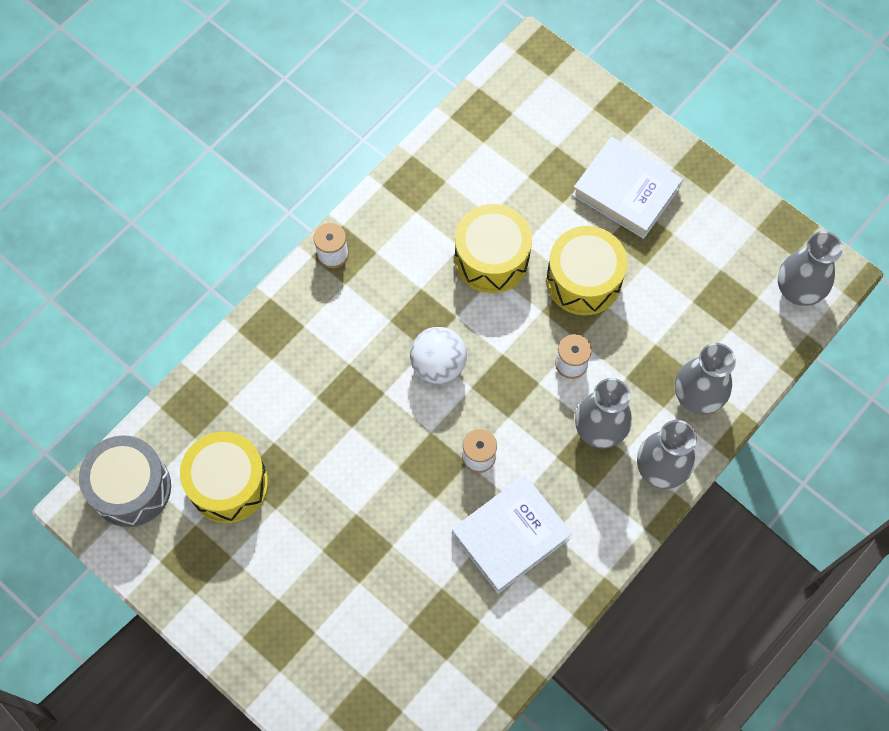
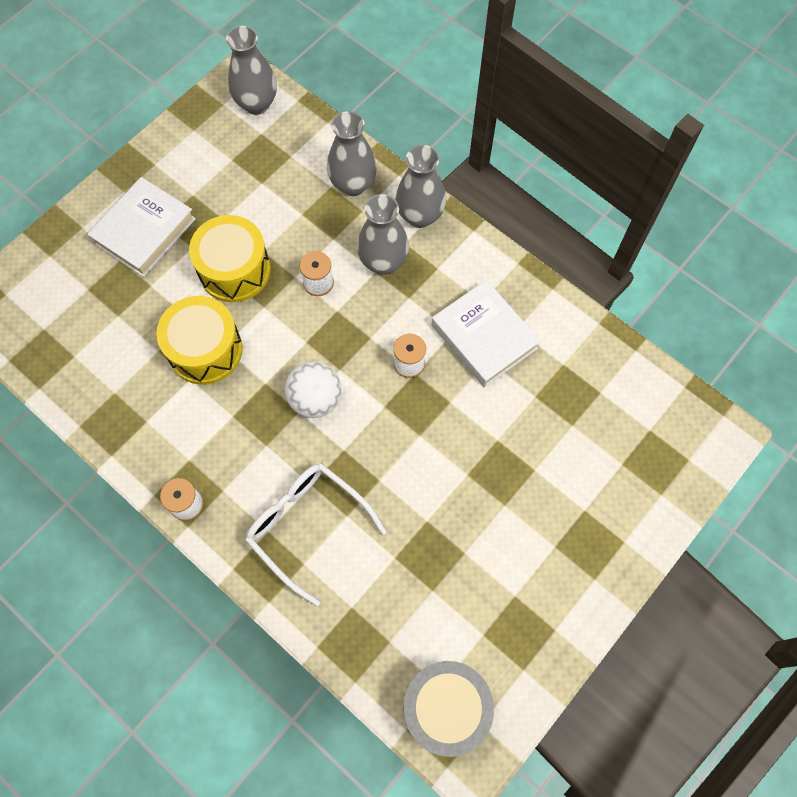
camera: 90 degrees left, 0 degrees up
(228, 484) = (439, 602): yellow drum -> none
(307, 362) = (307, 527): none -> white glasses

